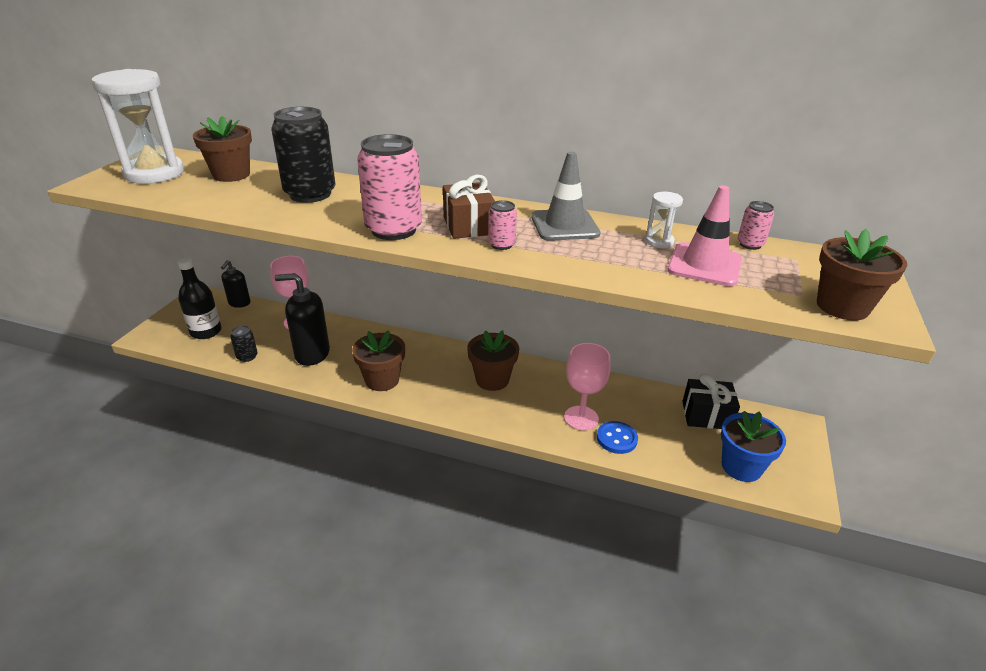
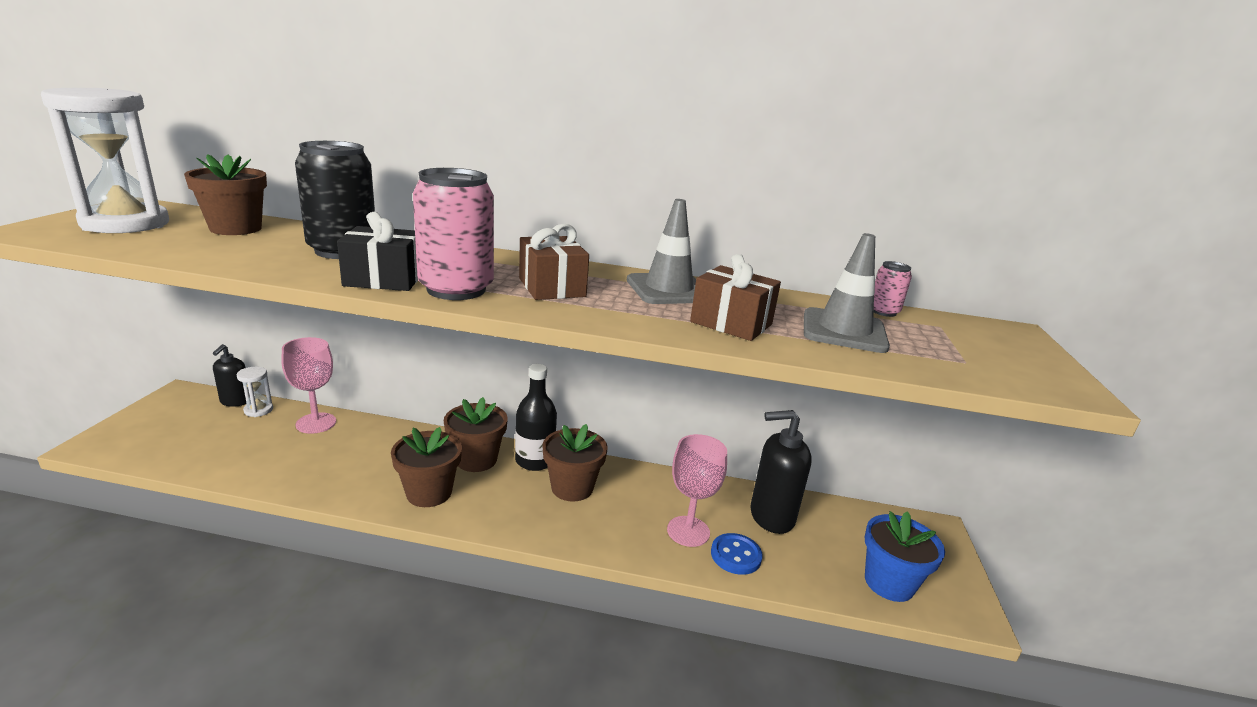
camera: 10 degrees left, 10 degrees down
(206, 332) = (184, 437): black bottle -> black bottle (535, 461)
(247, 356) = (241, 468): black can -> none
(312, 354) = (333, 462): black soap dispenser -> black soap dispenser (771, 516)
(501, 244) = (597, 307): pink can -> none
(608, 258) = (731, 323): none -> brown gift
(659, 241) = (783, 307): white hourglass -> white hourglass (258, 410)
(704, 265) = (844, 331): pink traffic cone -> grey traffic cone
(706, 415) = (833, 521): black gift -> black gift (384, 279)
(842, 306) = (1015, 374): brown flower pot -> brown flower pot (476, 460)

